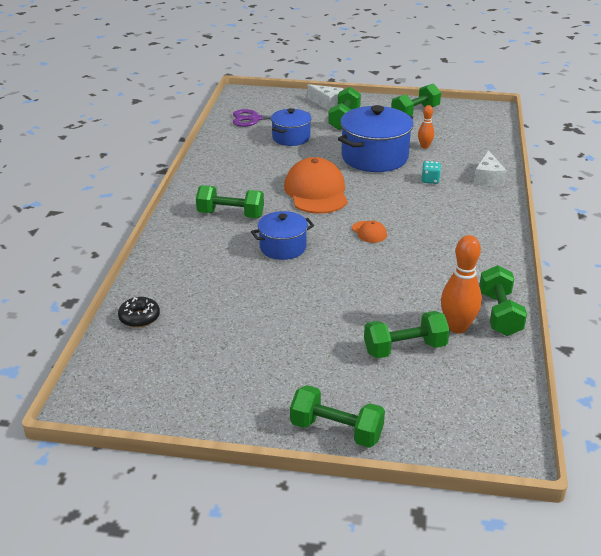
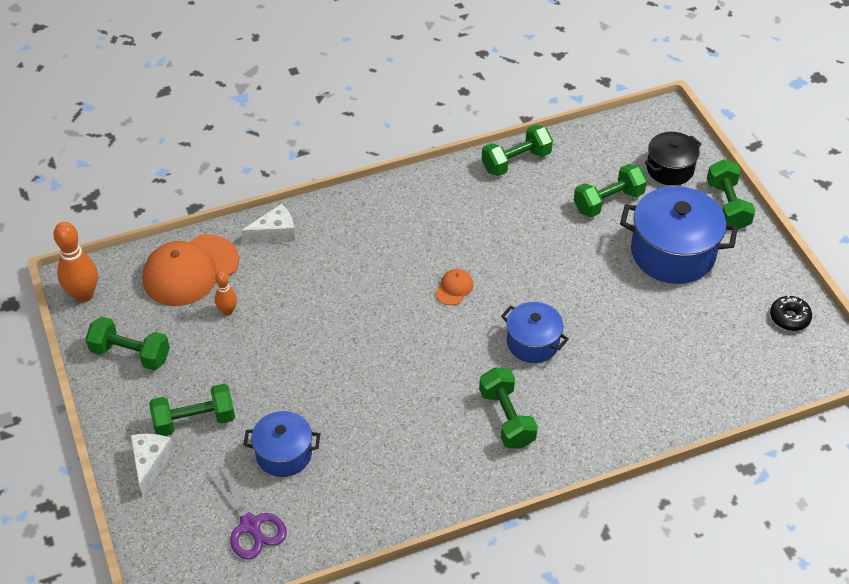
camera: 120 degrees left, 15 degrees up
(139, 318) = (723, 392): black donut -> black donut (789, 318)
(316, 192) = (404, 365): orange cap -> orange cap (190, 270)
(374, 157) = (285, 347): blue pot -> blue pot (672, 253)
(405, 348) = (608, 201): green dumbbell -> green dumbbell turned 75 degrees counterclockwise
(422, 413) = (670, 169): none -> black pot
(430, 180) = (311, 278): turquoise dice -> none
(457, 327) = (555, 180): orange bowling pin -> orange bowling pin (84, 295)

